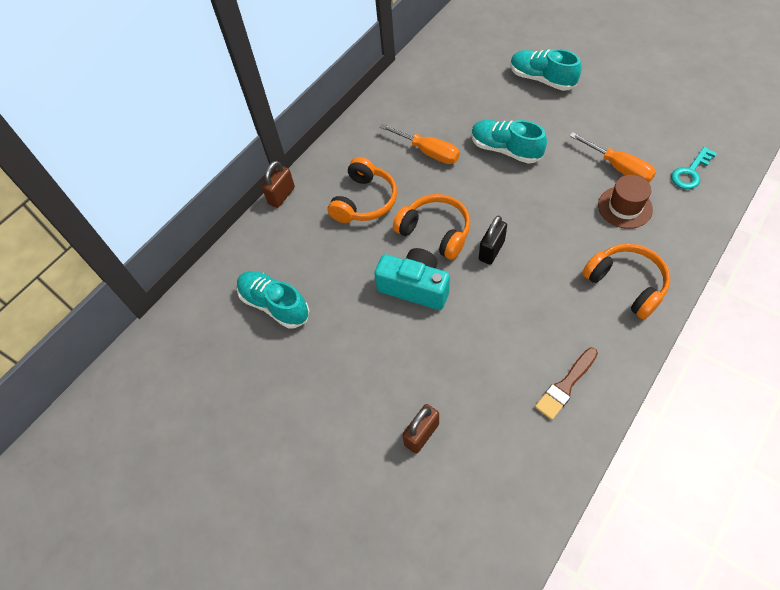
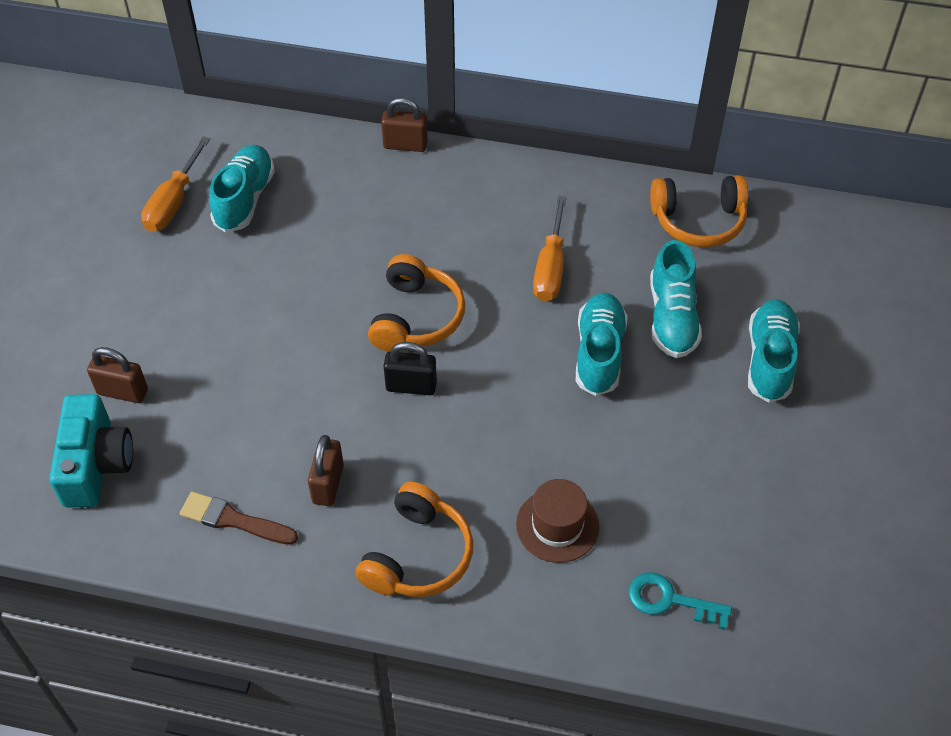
camera: 60 degrees right, 5 degrees down
(364, 201) = (434, 228): orange headphones -> orange headphones (698, 221)
(415, 287) = (321, 323): turquoise camera -> turquoise camera (96, 464)
(493, 109) = (672, 318): none -> turquoise shoe
(554, 319) = (328, 484): none -> brown padlock
(618, 167) = (632, 501): orange screwdriver -> orange screwdriver (174, 202)

